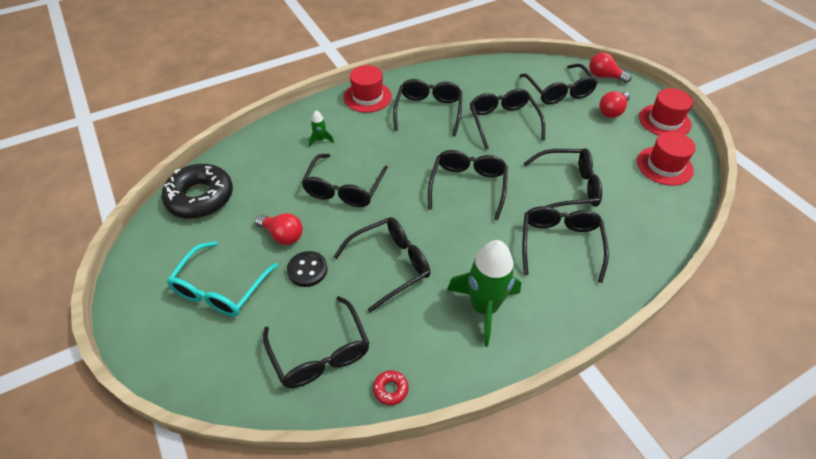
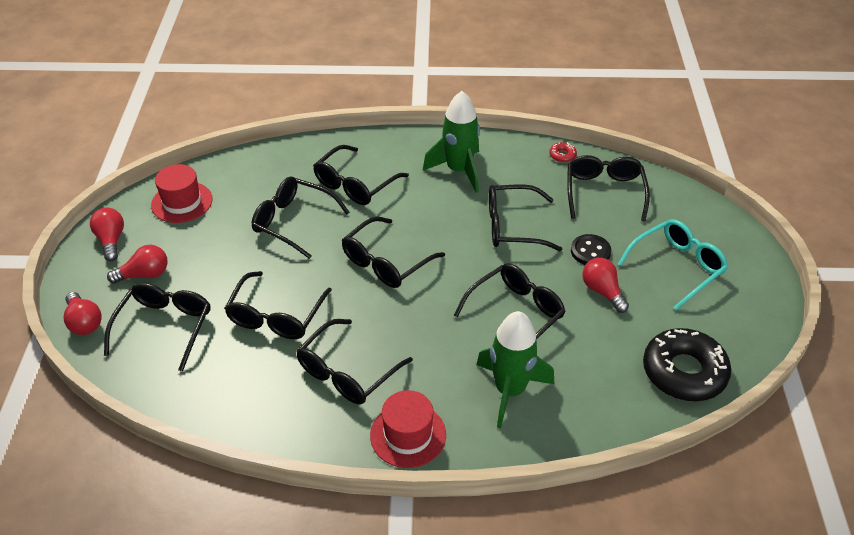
camera: 150 degrees left, 5 degrees down
(320, 140) = (510, 390): green rocket -> green rocket, size x2.31
(664, 121) = (111, 240): red hat -> red light bulb

